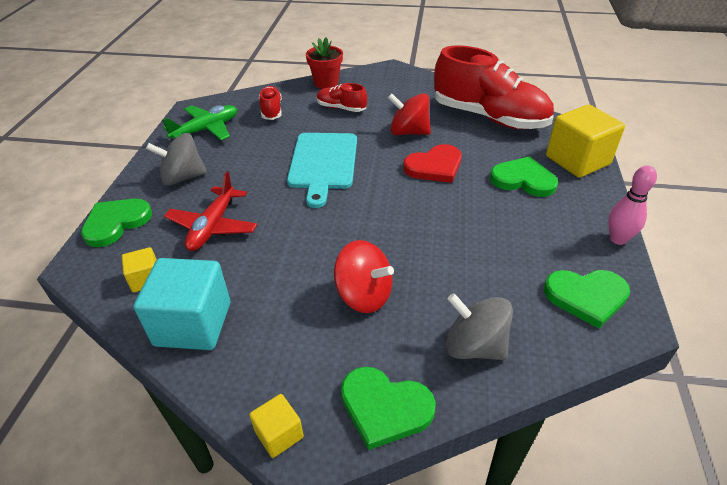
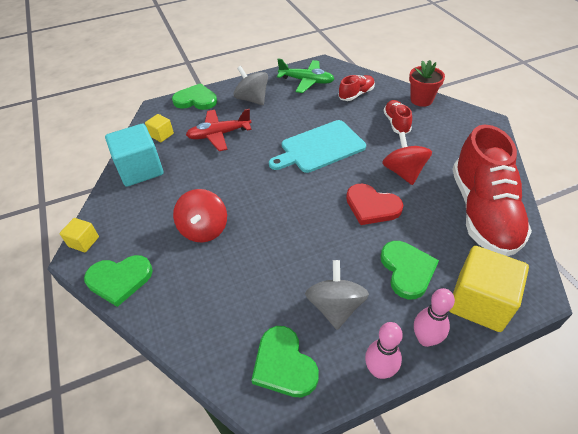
camera: 60 degrees right, 5 degrees up
(385, 408) = (119, 280): green heart -> green heart turned 90 degrees counterclockwise
(474, 346) = (191, 306): grey spinning top -> grey spinning top (335, 306)
(598, 201) = (425, 339): none -> pink bowling pin

